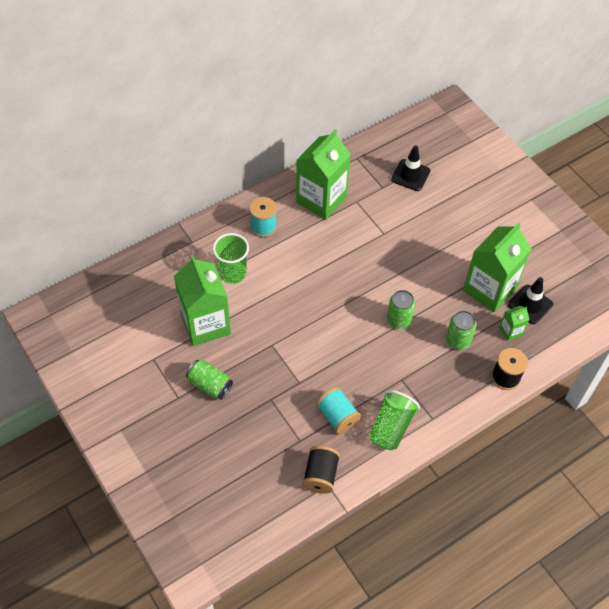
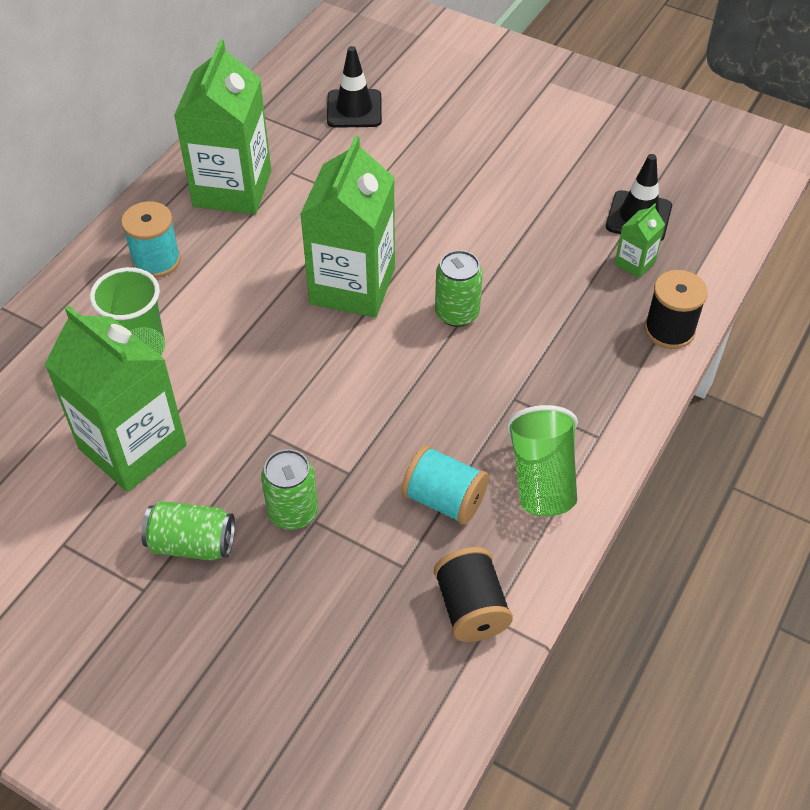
camera: 25 degrees left, 5 degrees down
(458, 340) = (565, 306): green can -> green can (293, 512)
(489, 289) = (567, 218): green carton -> green carton (352, 286)

